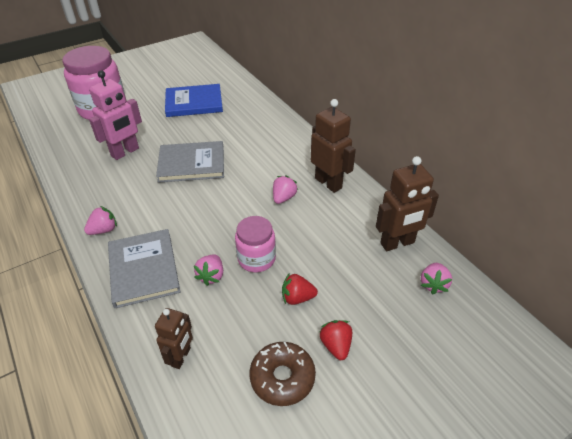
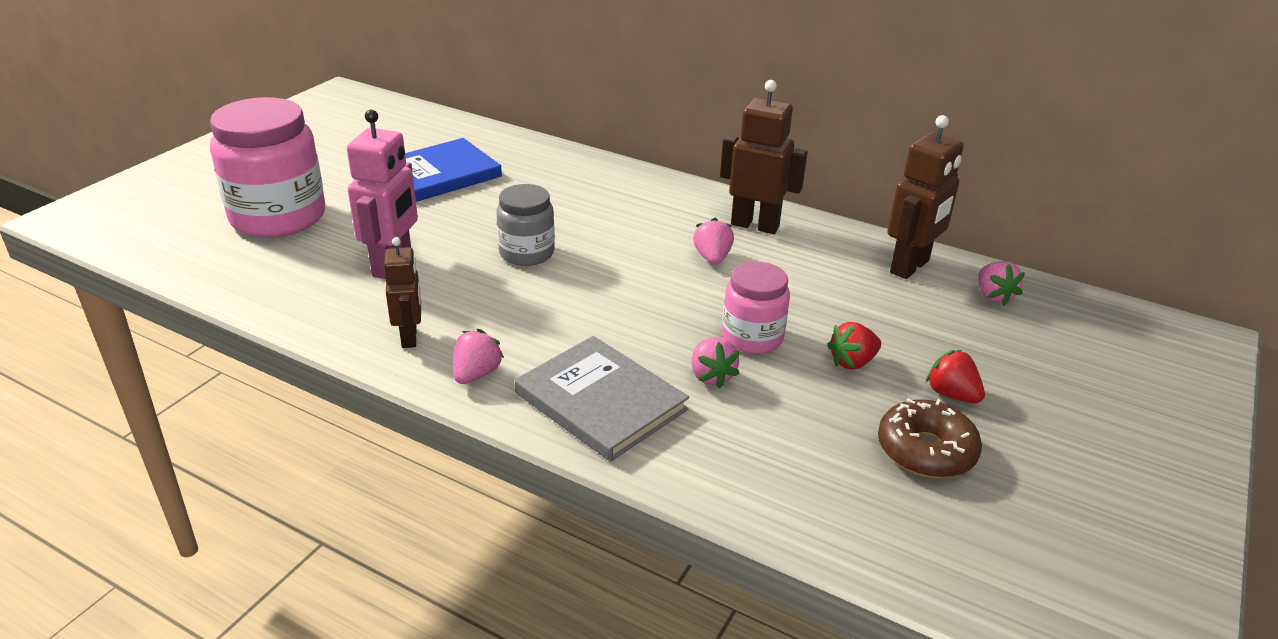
camera: 30 degrees left, 10 degrees down
(181, 357) = (773, 480): brown robot -> brown robot (410, 337)
(191, 164) = (526, 253): grey book -> grey jar

